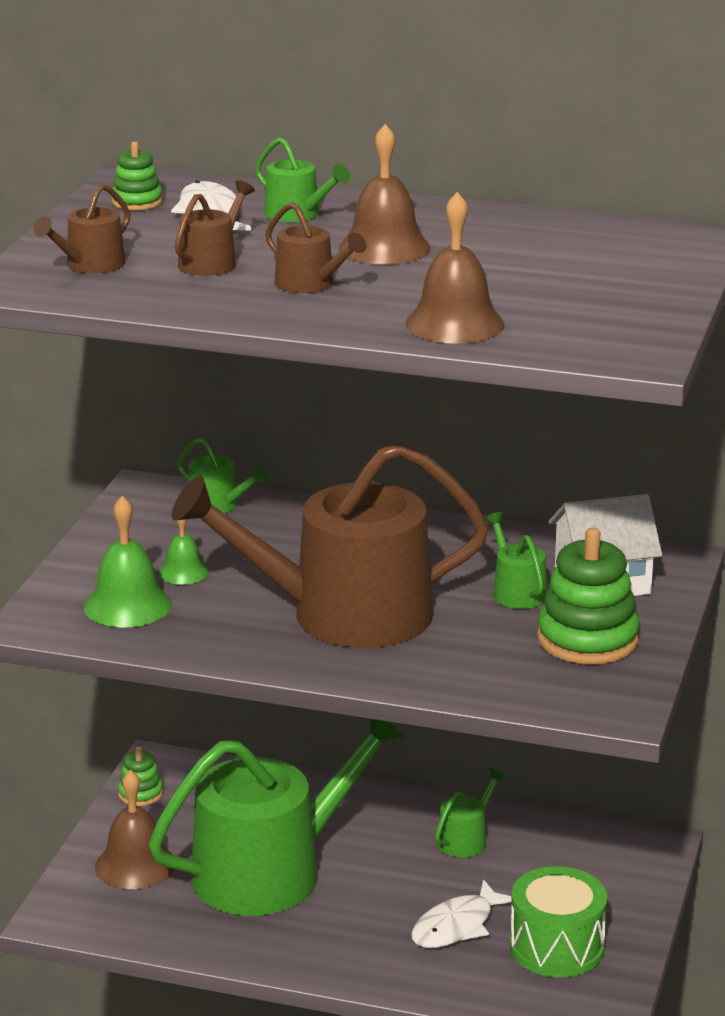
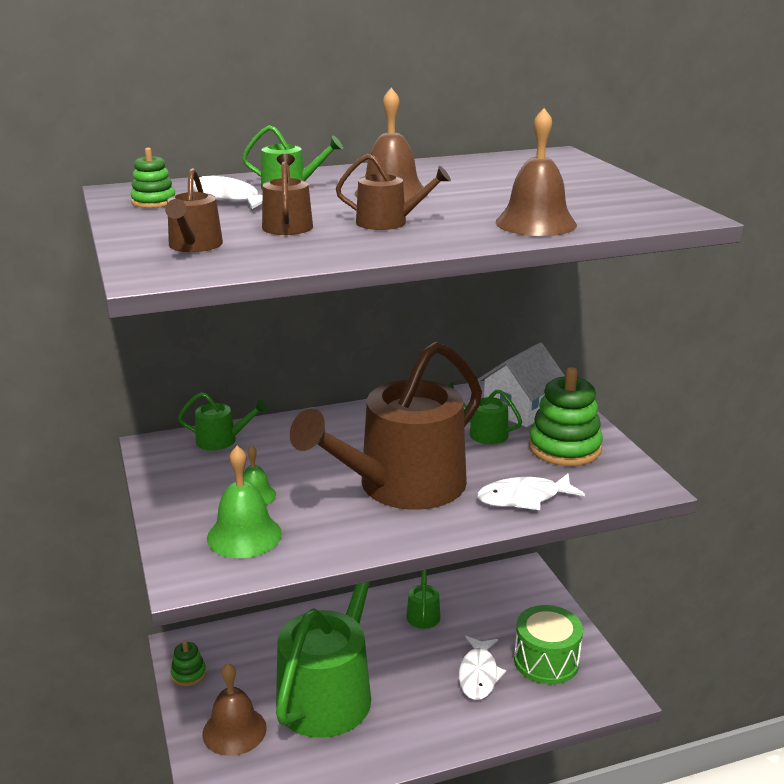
camera: 35 degrees left, 0 degrees up
(456, 672) = (523, 498): none -> white fish

